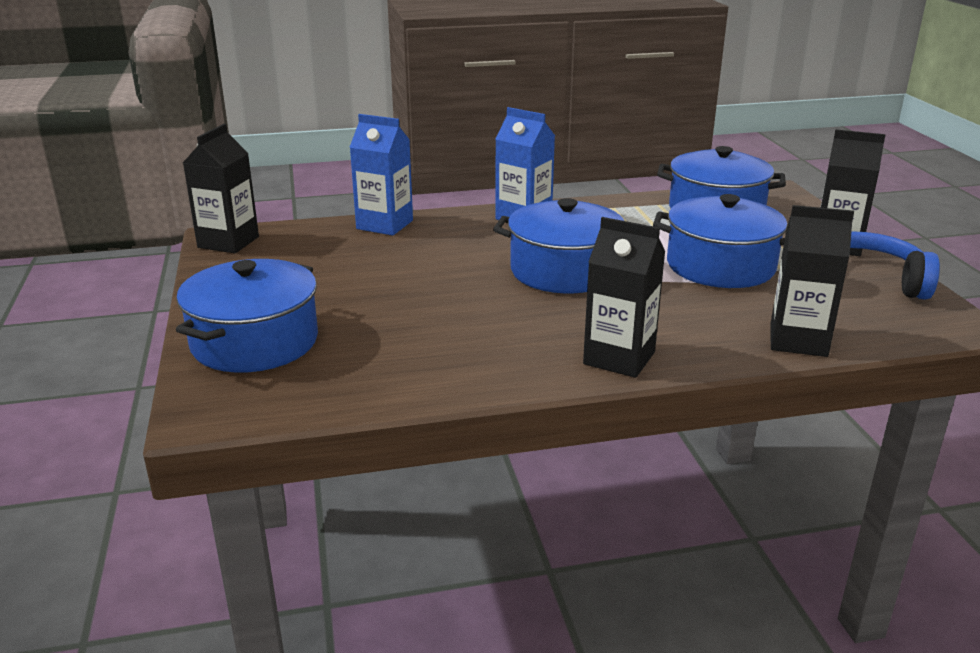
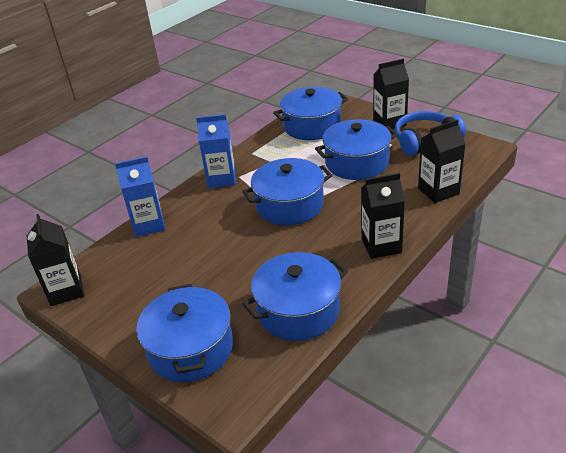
camera: 35 degrees left, 10 degrees up
(414, 368) = (298, 310): none -> blue pot

